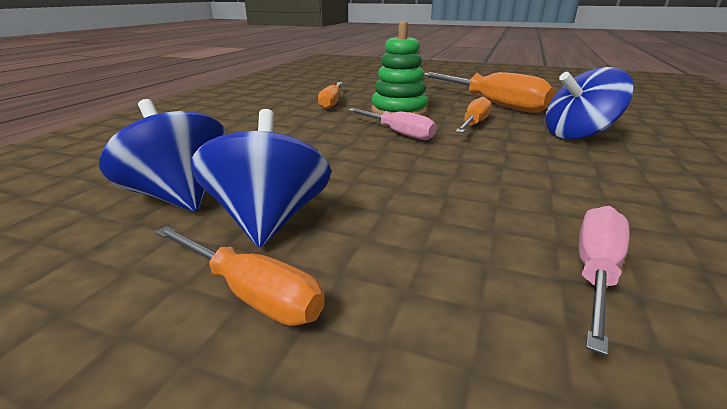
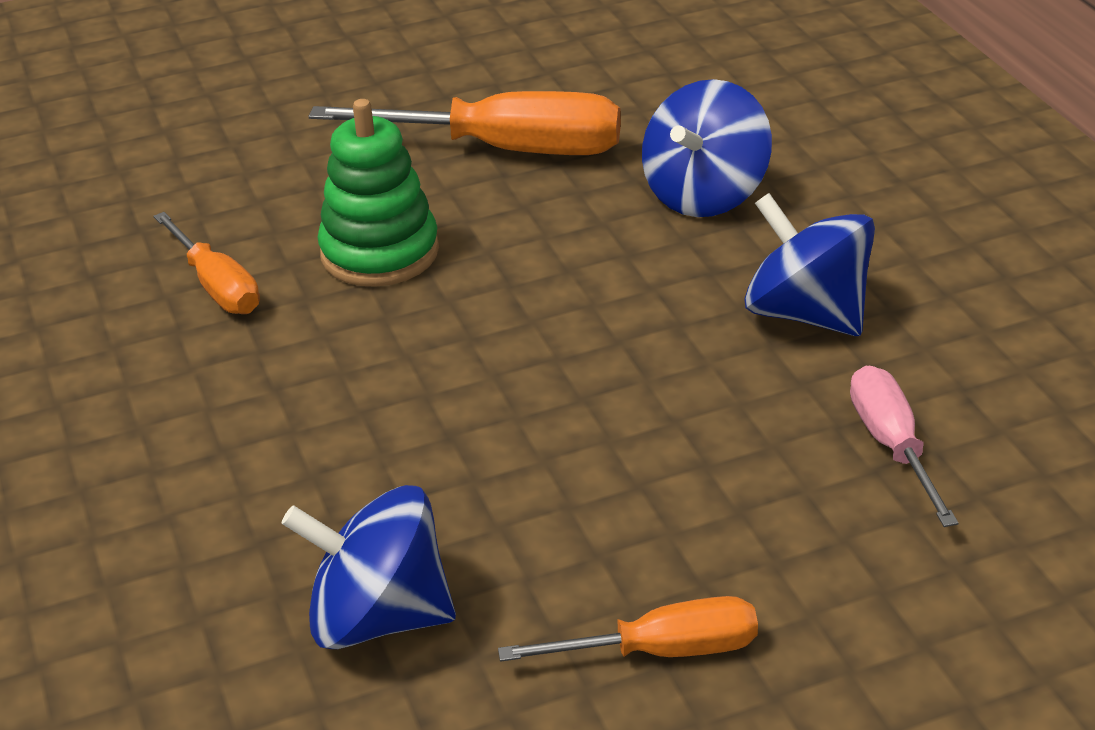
camera: 40 degrees left, 10 degrees up
(269, 220) = (545, 575): blue spinning top -> blue spinning top (806, 314)
(398, 133) = (464, 321): pink screwdriver -> none
(473, 124) = (542, 235): orange screwdriver -> none

